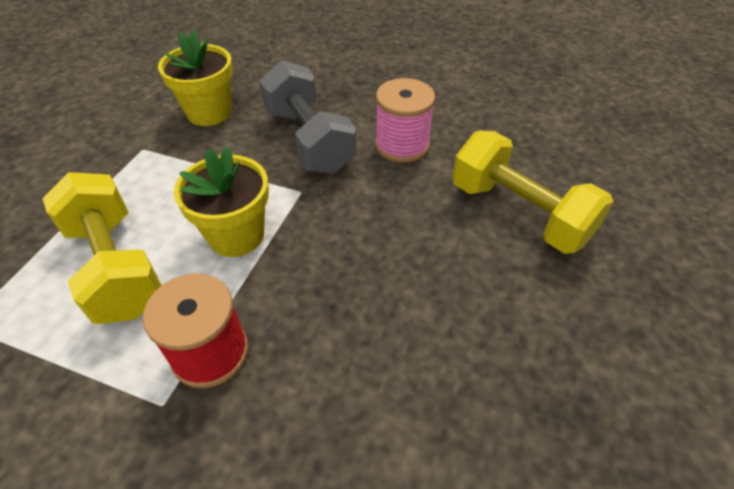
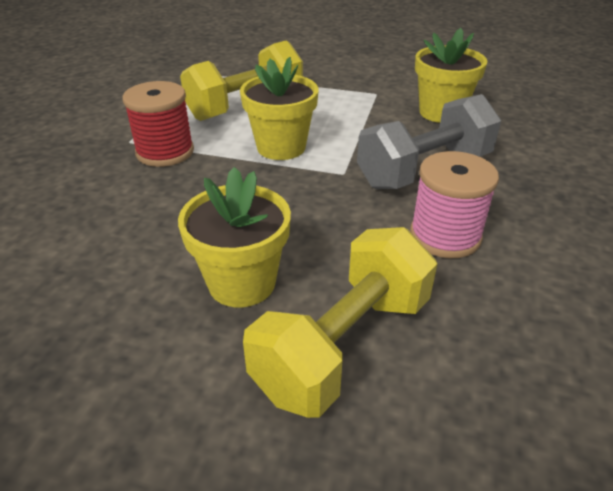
camera: 85 degrees right, 10 degrees down
(458, 270) = (242, 283): none -> yellow flower pot

